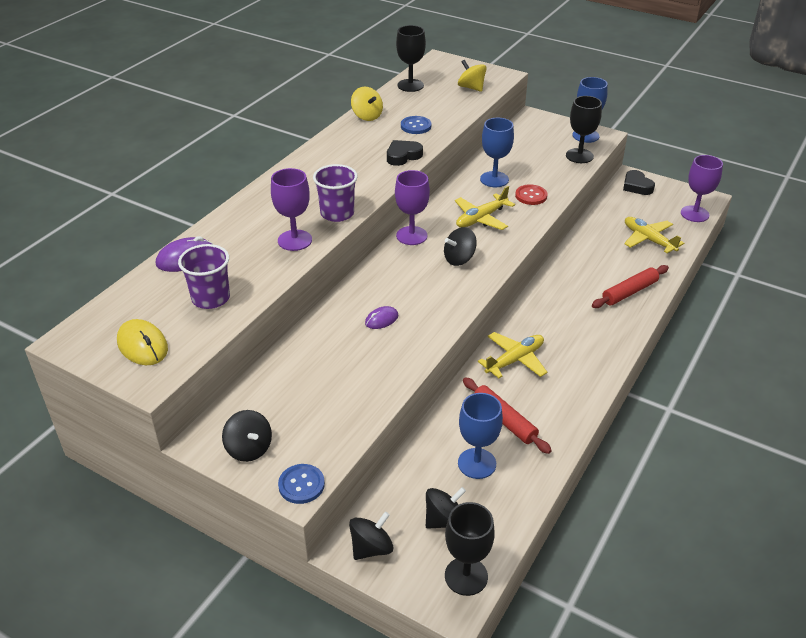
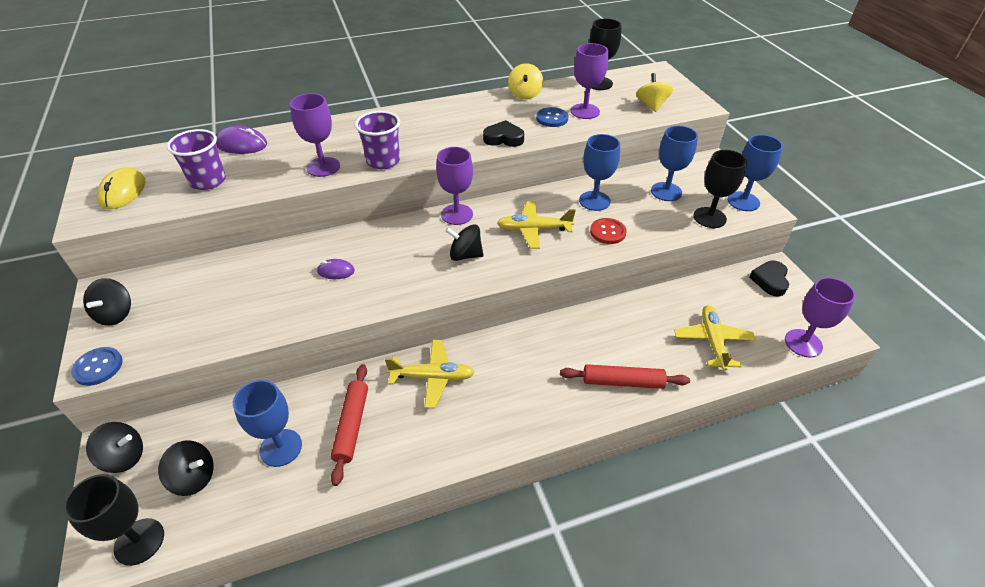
camera: 40 degrees right, 5 degrees up
(431, 111) = (585, 111): none -> purple goblet
(532, 151) = (666, 192): none -> blue goblet

